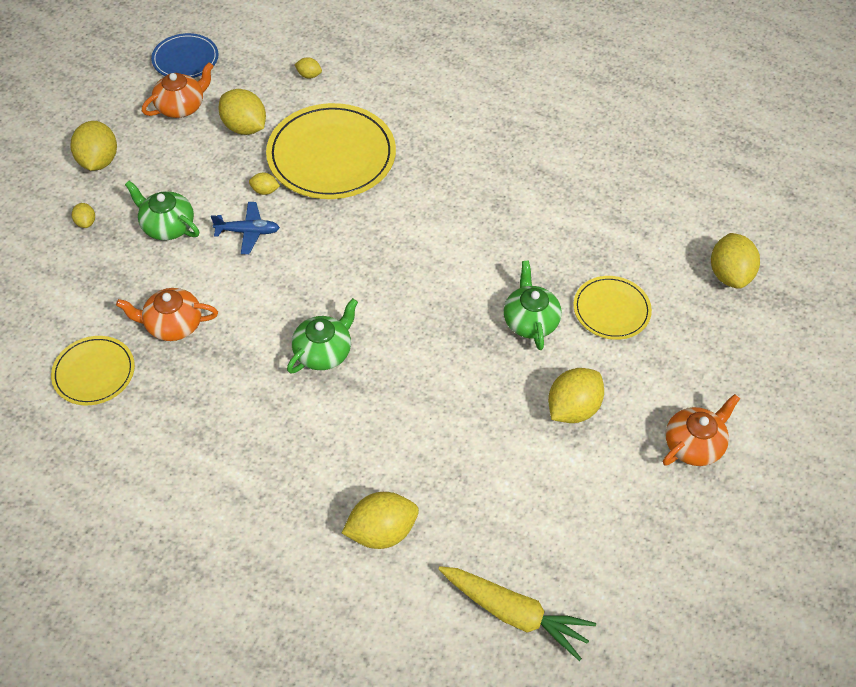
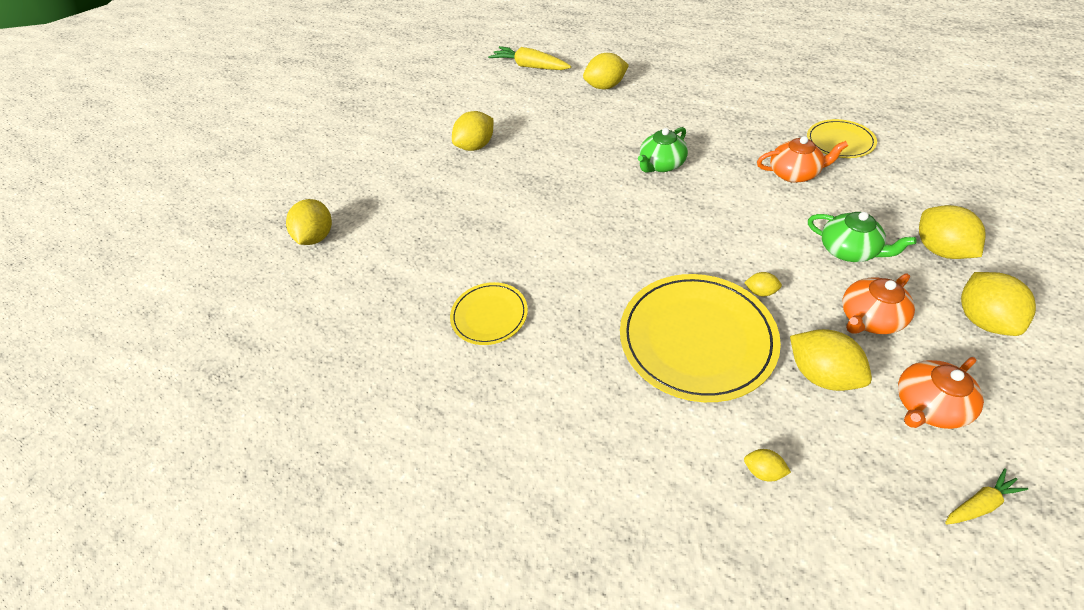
camera: 170 degrees left, 5 degrees down
(86, 222) = (939, 249): yellow lemon -> yellow lemon, size x2.03
(185, 59) = (979, 503): blue plate -> yellow carrot
(248, 232) = (761, 249): blue plane -> none
(530, 321) = (495, 194): green teapot -> none
(611, 310) = (427, 205): yellow plate -> yellow plate (489, 315)
(694, 444) = (402, 135): orange teapot -> orange teapot (868, 318)

